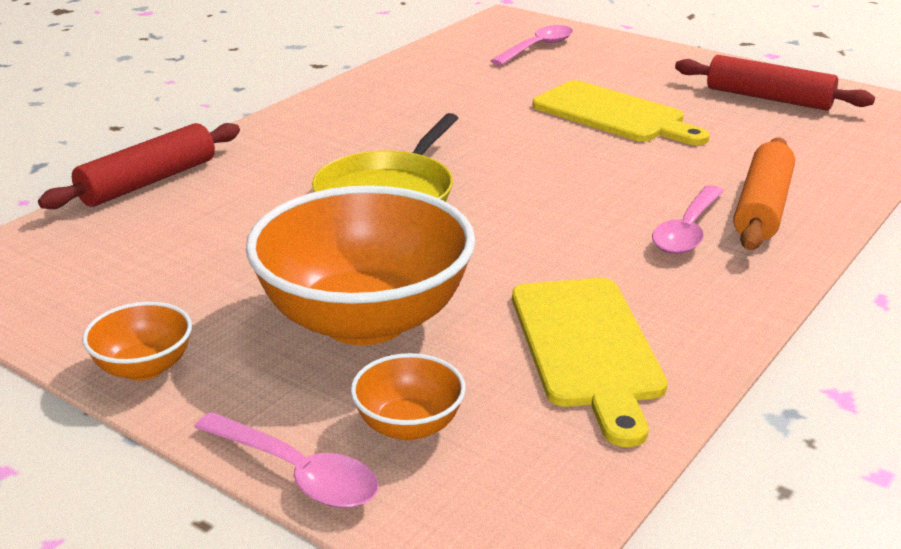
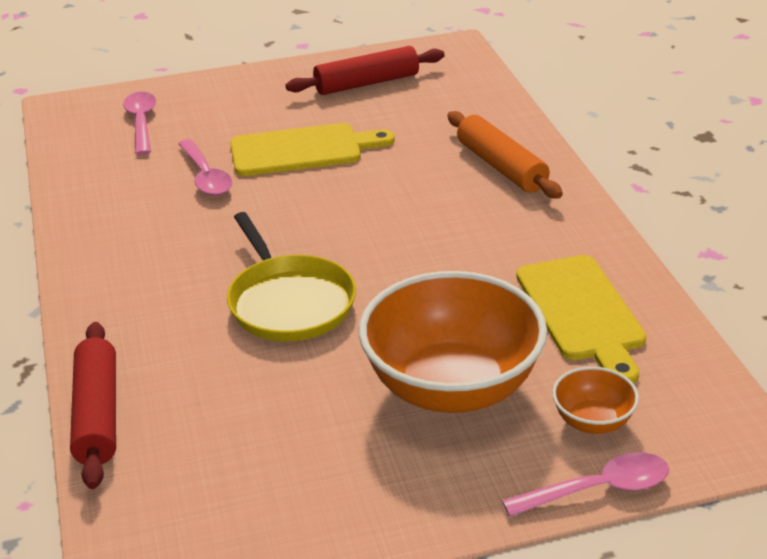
camera: 50 degrees left, 5 degrees up
(144, 368) = (402, 517): orange bowl -> none
(587, 348) = (582, 313): yellow cutting board -> yellow cutting board turned 45 degrees clockwise
(687, 231) = (495, 207): pink spoon -> pink spoon (206, 176)

